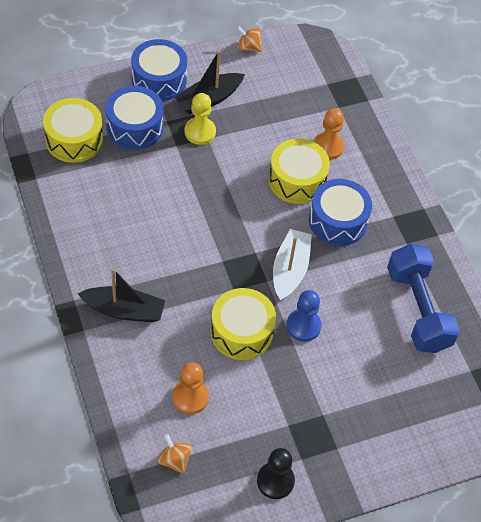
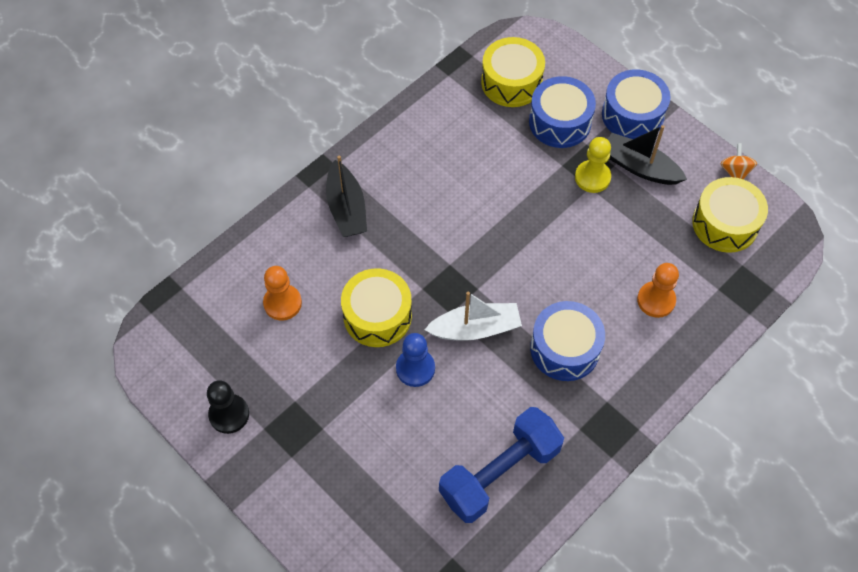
camera: 70 degrees right, 5 degrees up
(174, 460) = (211, 319): orange spinning top -> none
(297, 180) = (592, 289): yellow drum -> yellow drum (725, 224)

